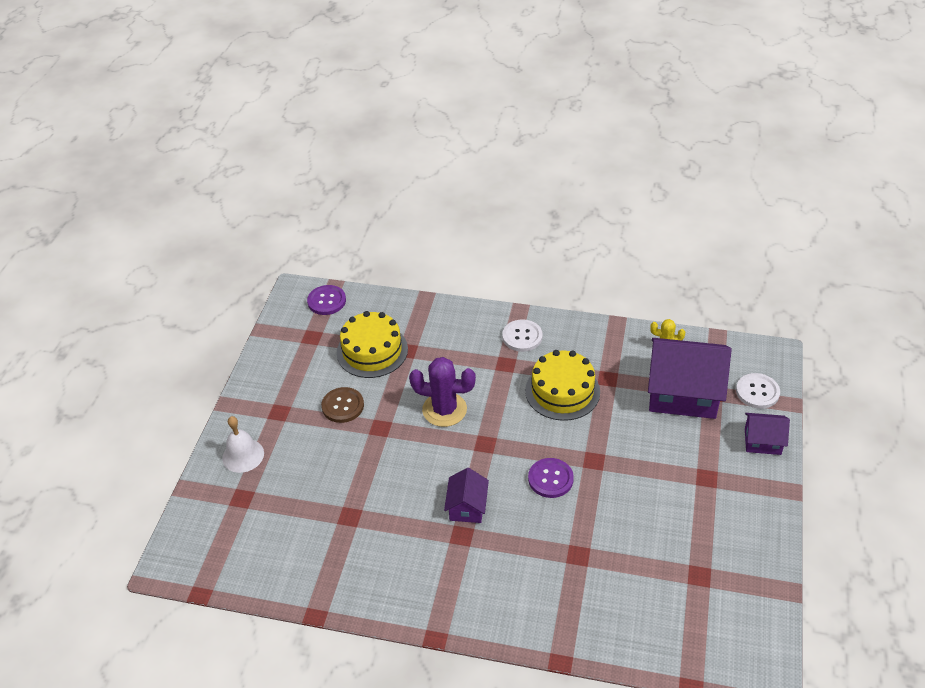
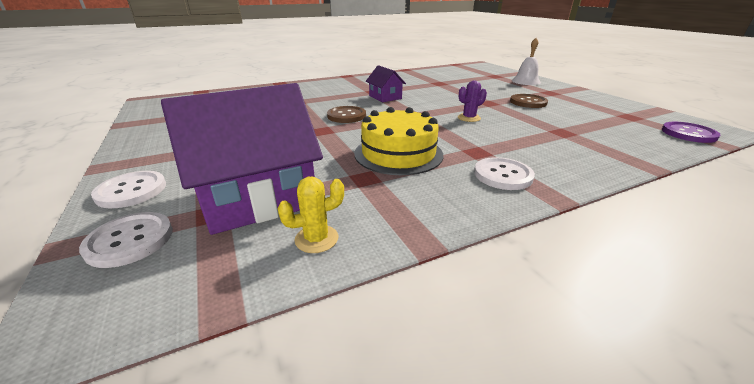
camera: 140 degrees right, 15 degrees down
(372, 351) = (580, 124): yellow cake -> none
(444, 410) = (469, 118): purple cactus -> purple cactus, size x0.55
(550, 479) = (346, 116): purple button -> brown button
(762, 441) = (131, 191): purple house -> white button

